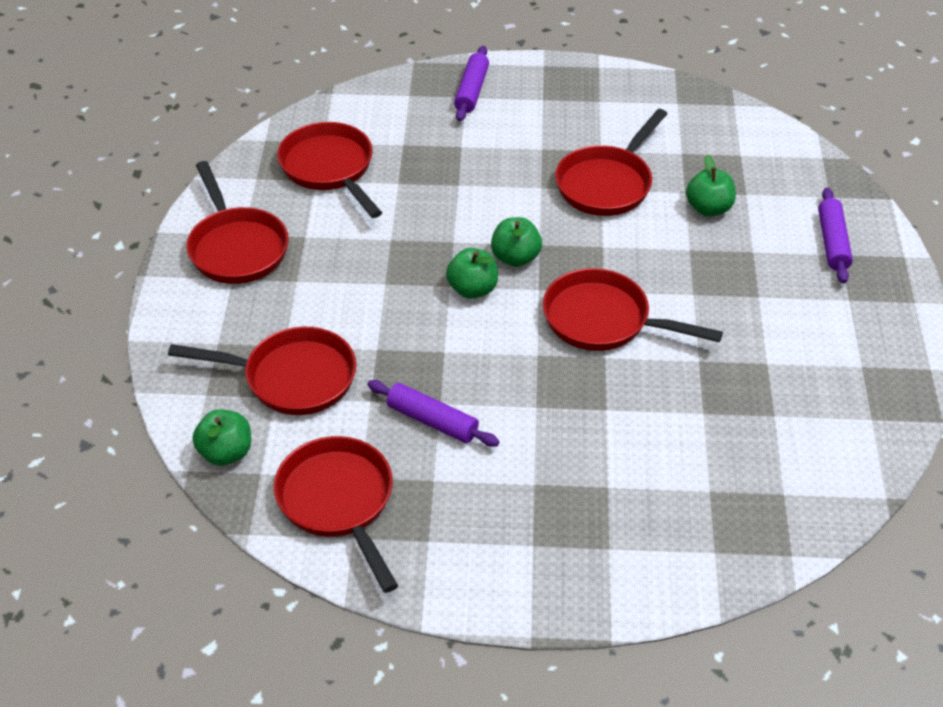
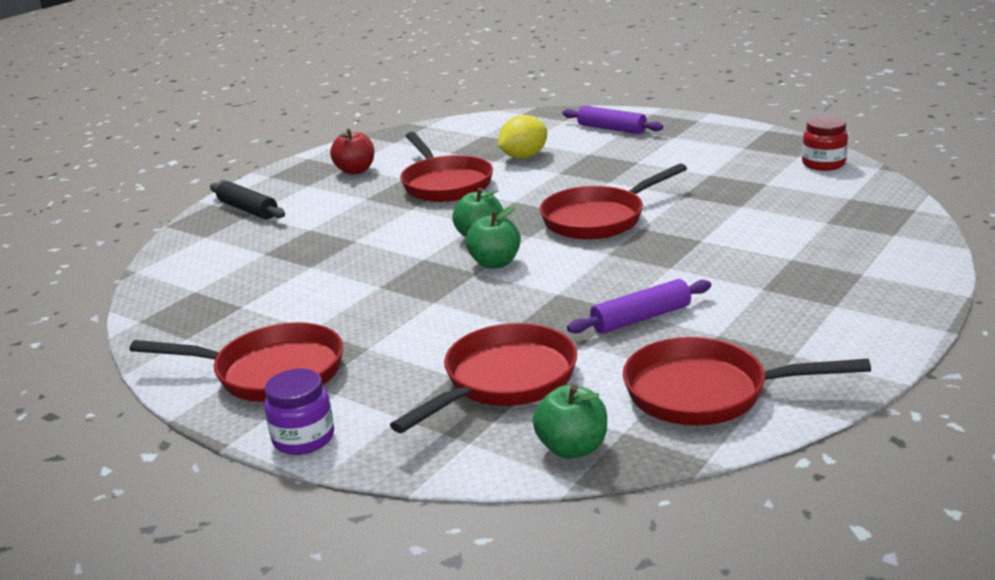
camera: 55 degrees left, 20 degrees down
(168, 308) = (303, 438): none -> purple jar
(330, 169) = (238, 295): red pan -> none
(471, 91) = (248, 210): purple rolling pin -> black rolling pin
(594, 112) = (355, 170): none -> red apple
(708, 208) = (524, 157): green apple -> yellow lemon
(863, 446) = (823, 164): none -> red jar

